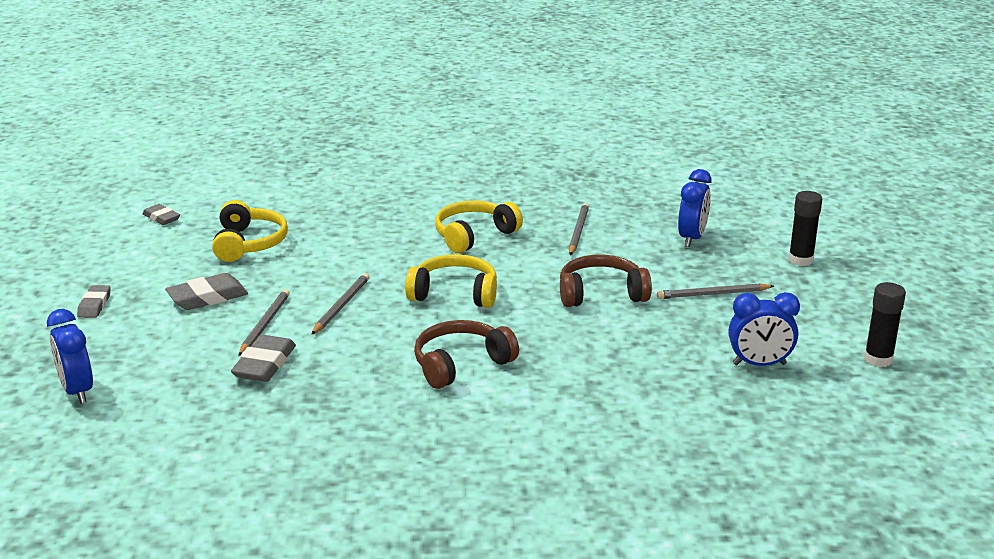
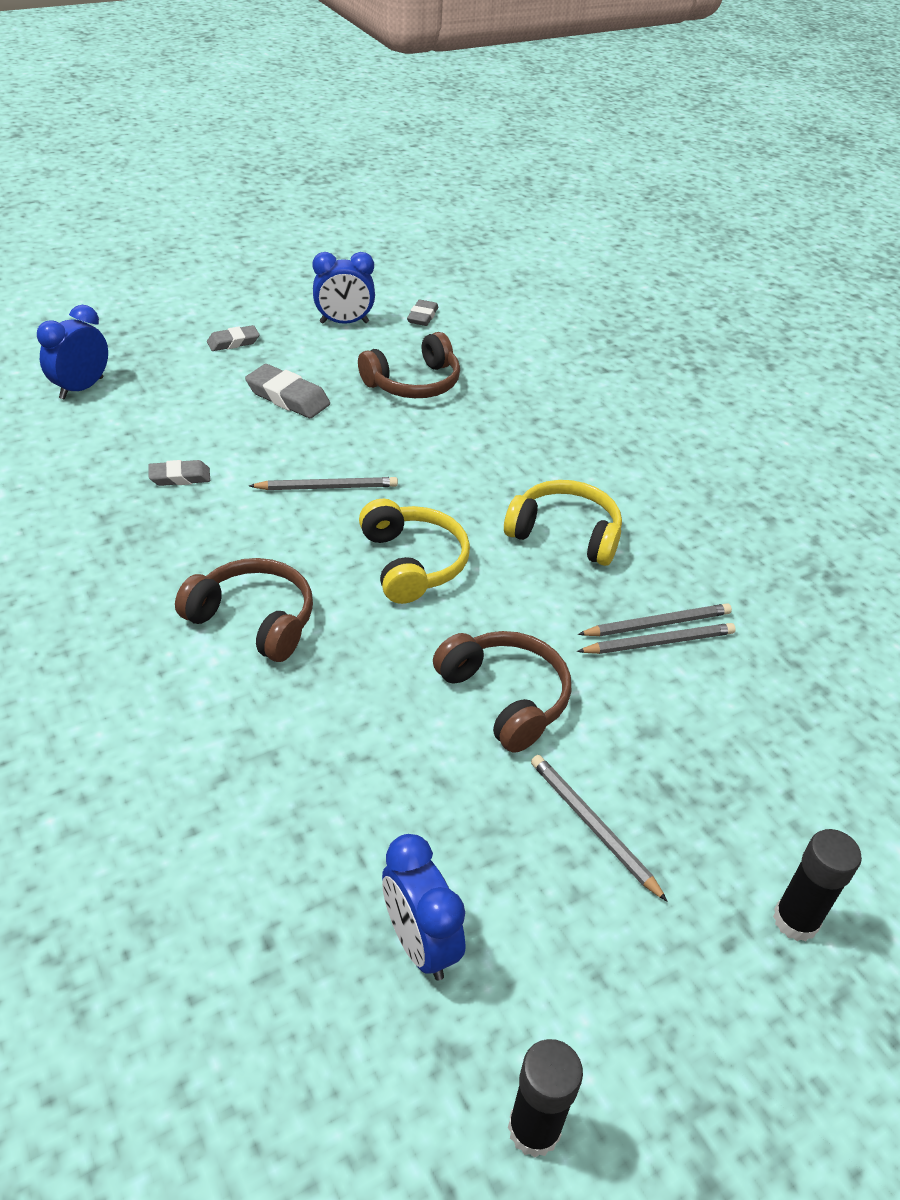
camera: 60 degrees right, 15 degrees up
(249, 243) = (413, 383): yellow headphones -> brown headphones
(264, 324) = (257, 450): grey pencil -> grey pencil (659, 642)
(264, 364) = (180, 477): grey eraser -> grey eraser, size x0.64
(692, 238) = (745, 754): blue clock -> blue clock (344, 322)

